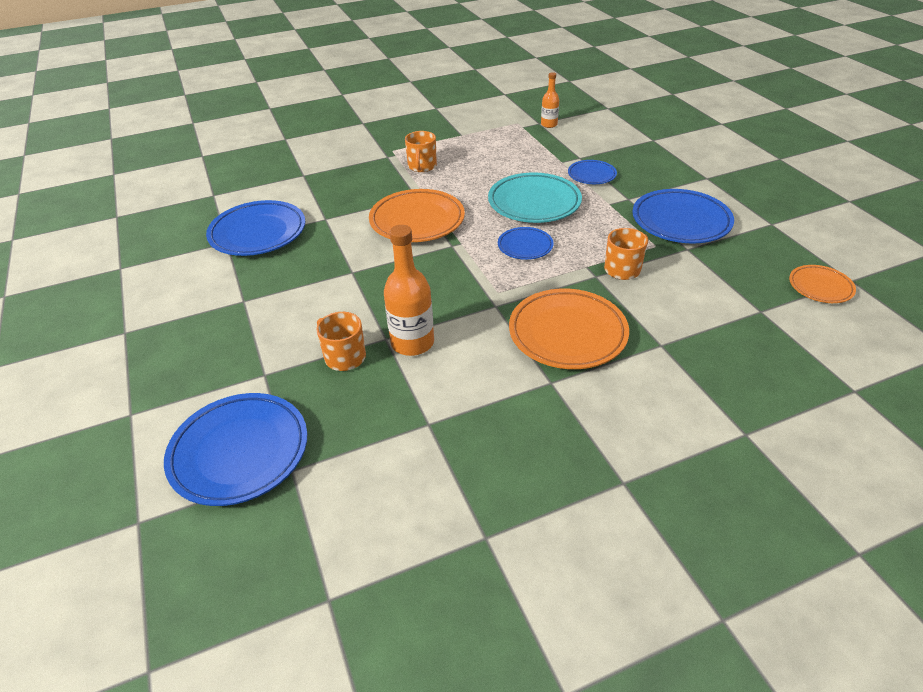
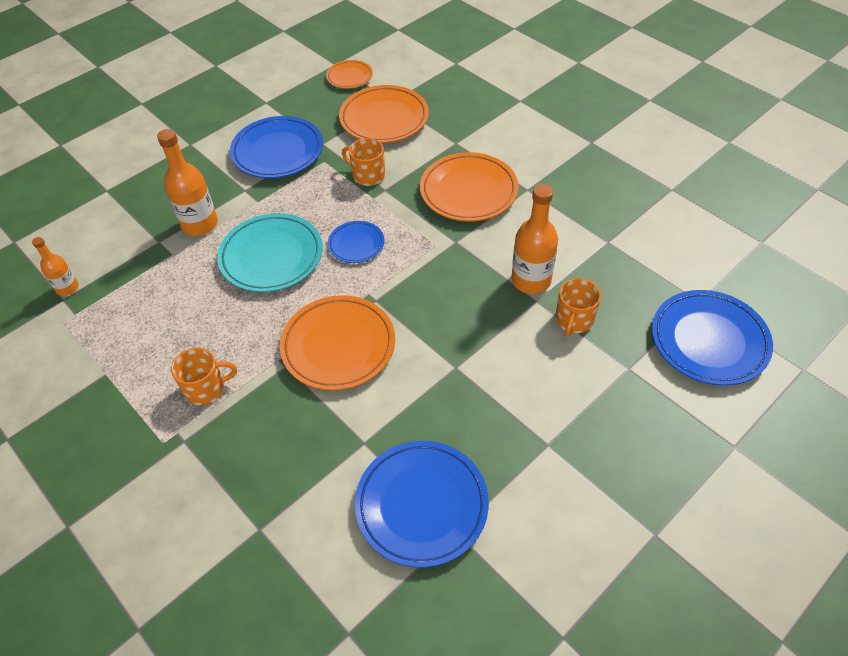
camera: 110 degrees left, 10 degrees up
(591, 175) = (200, 224): blue plate -> orange bottle
(724, 298) = (384, 119): none -> orange plate

